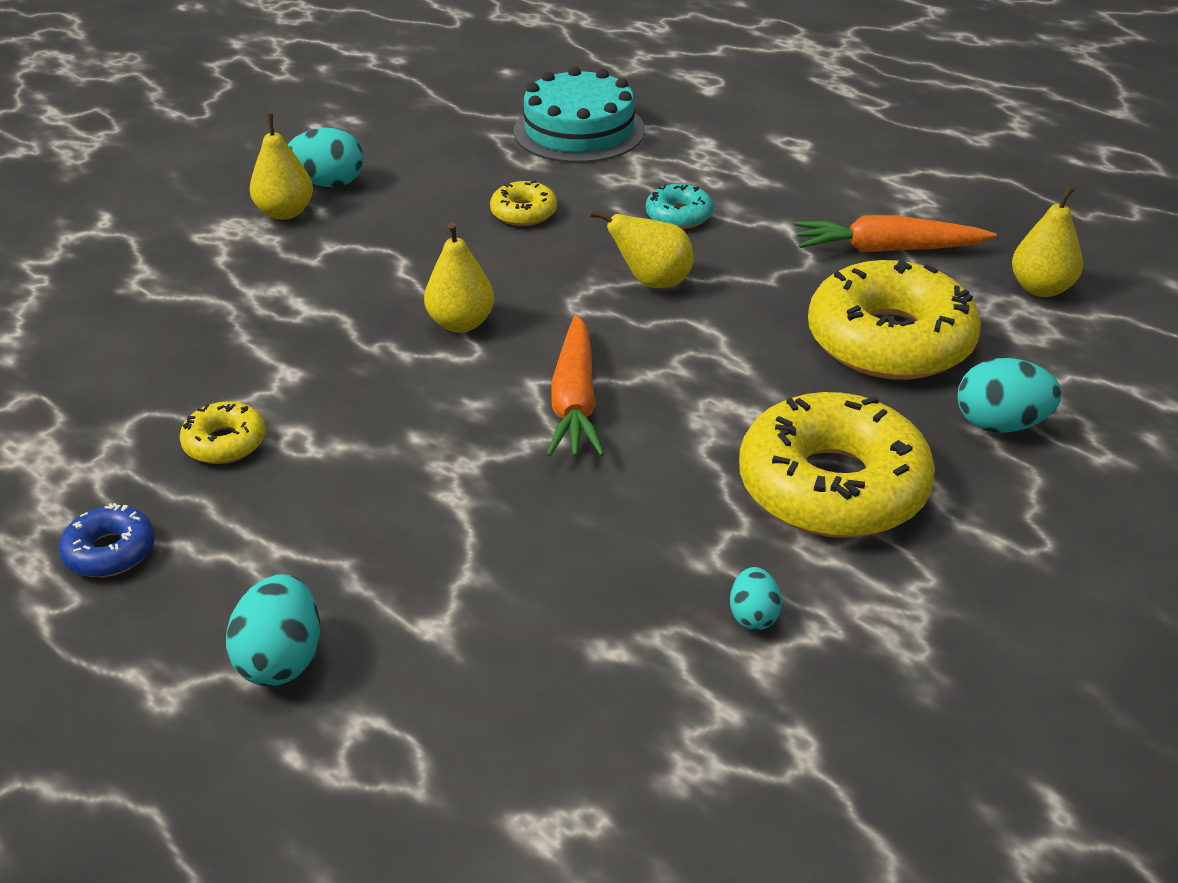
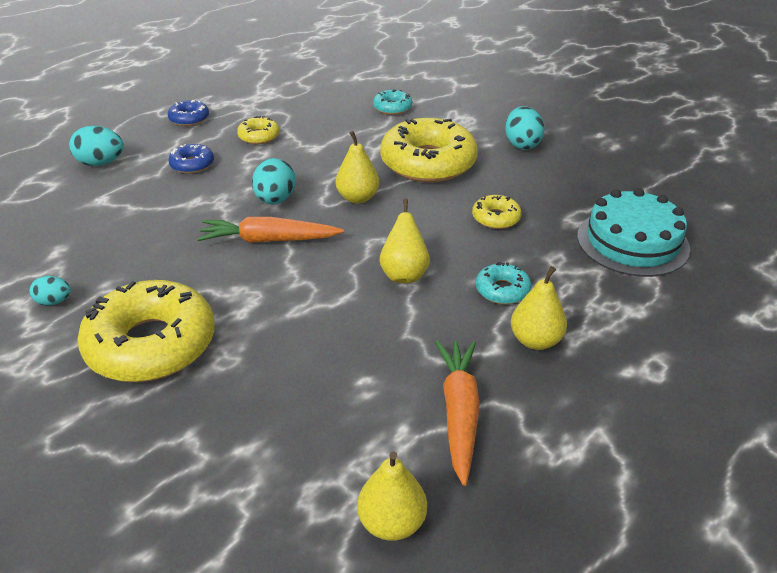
camera: 90 degrees right, 0 degrees up
(162, 294) = (392, 108): none -> turquoise donut
(285, 212) = (483, 133): yellow pear -> yellow pear (535, 341)
(317, 518) = (192, 164): none -> blue donut
(890, 341) = (315, 396): yellow donut -> yellow donut (428, 163)
(1000, 425) = (190, 448): turquoise egg -> turquoise egg (275, 200)

